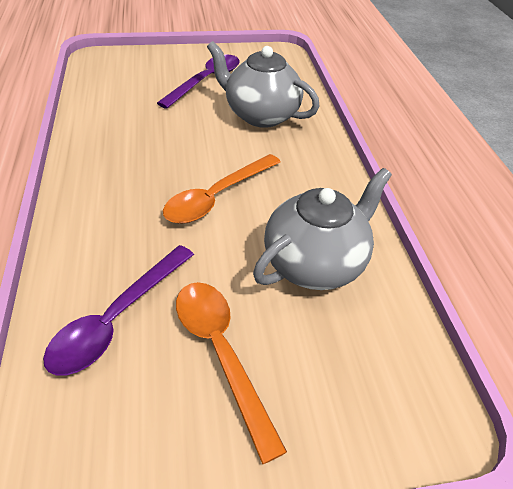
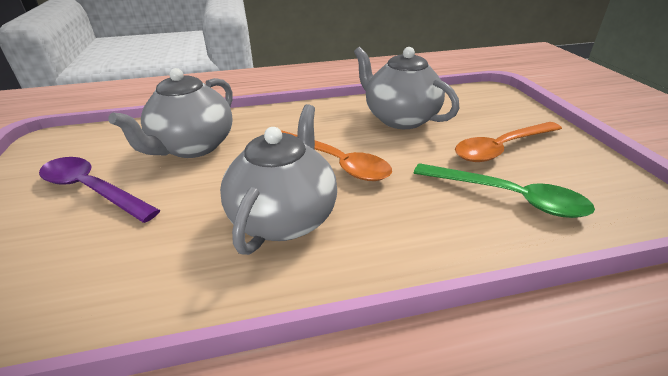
camera: 90 degrees left, 10 degrees down
(117, 318) = (508, 197): purple spoon -> green spoon
(142, 164) = (284, 217): none -> grey teapot

